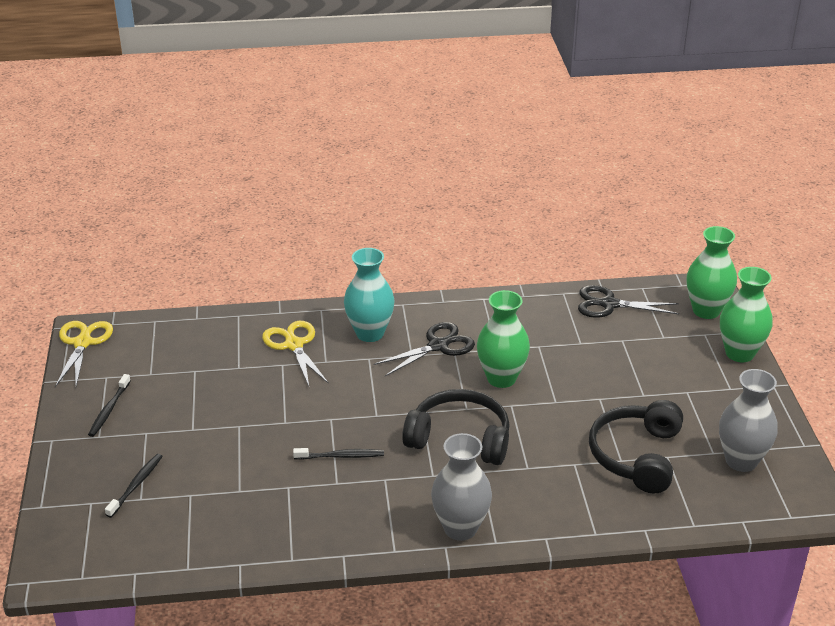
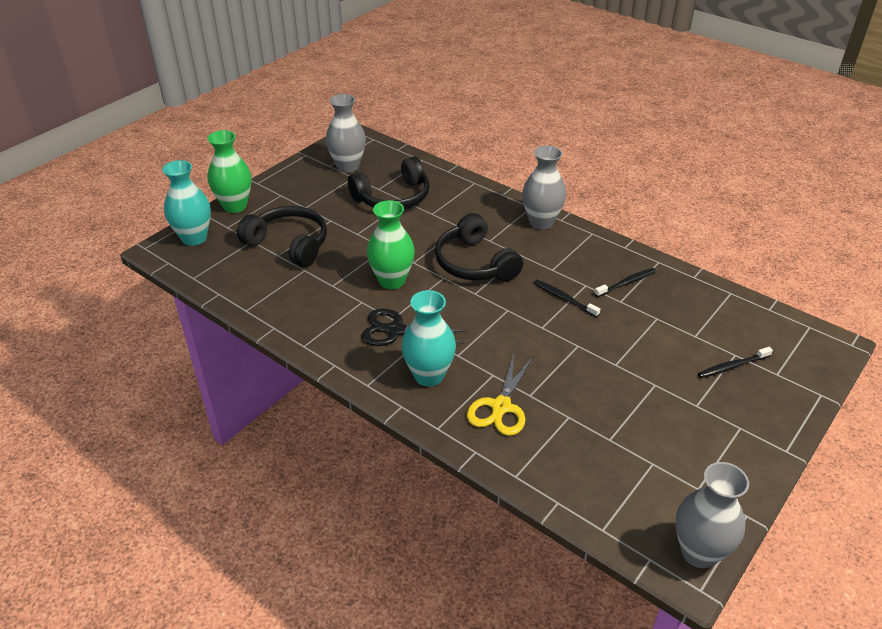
camera: 135 degrees left, 5 degrees up
(82, 343) = (699, 552): yellow scissors -> grey vase
(109, 410) = (716, 448): black toothbrush -> black toothbrush (626, 283)
(609, 304) = (236, 281): black scissors -> none
(631, 353) = (289, 244): none -> black headphones
(706, 310) = (194, 238): green vase -> turquoise vase

